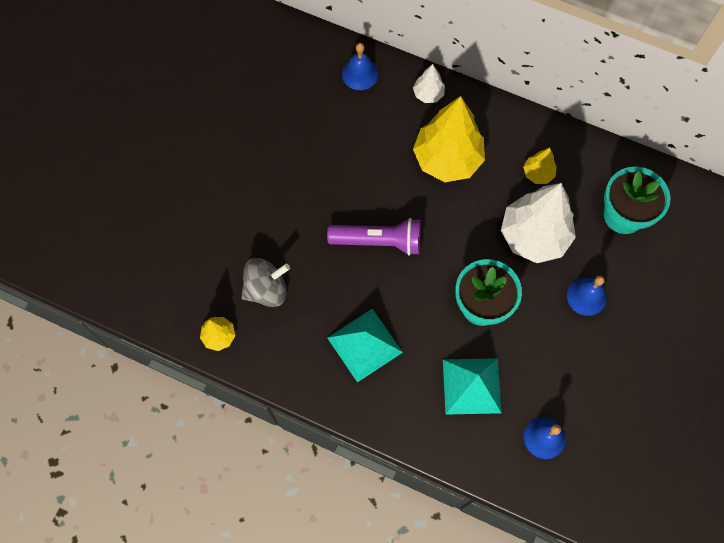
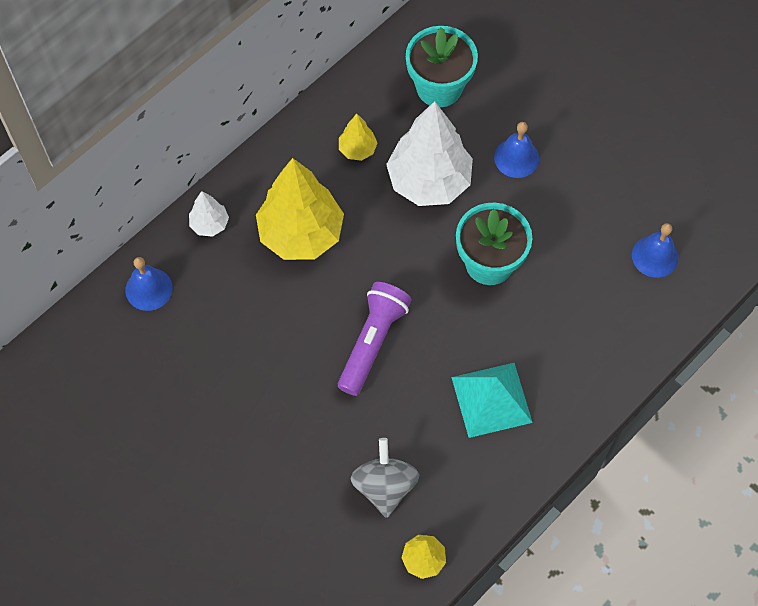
camera: 70 degrees left, 5 degrees down
(472, 386) = (576, 306): turquoise pyramid -> none

